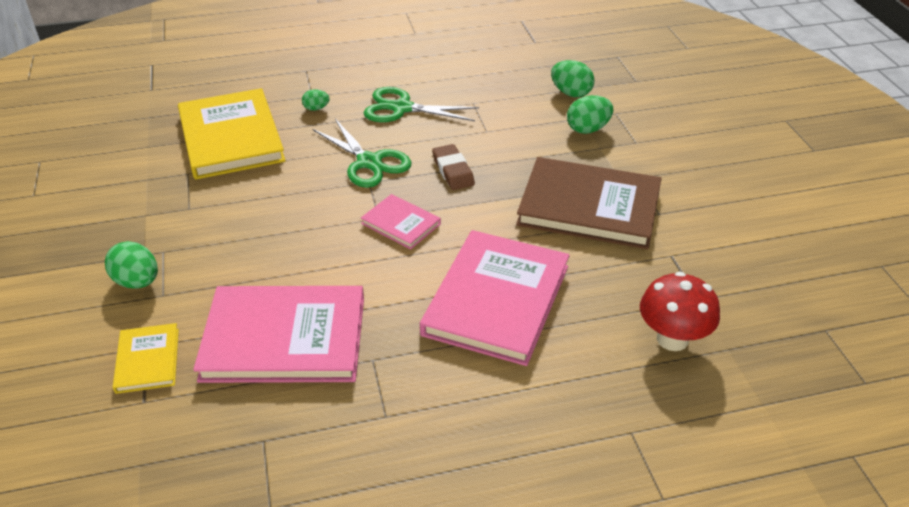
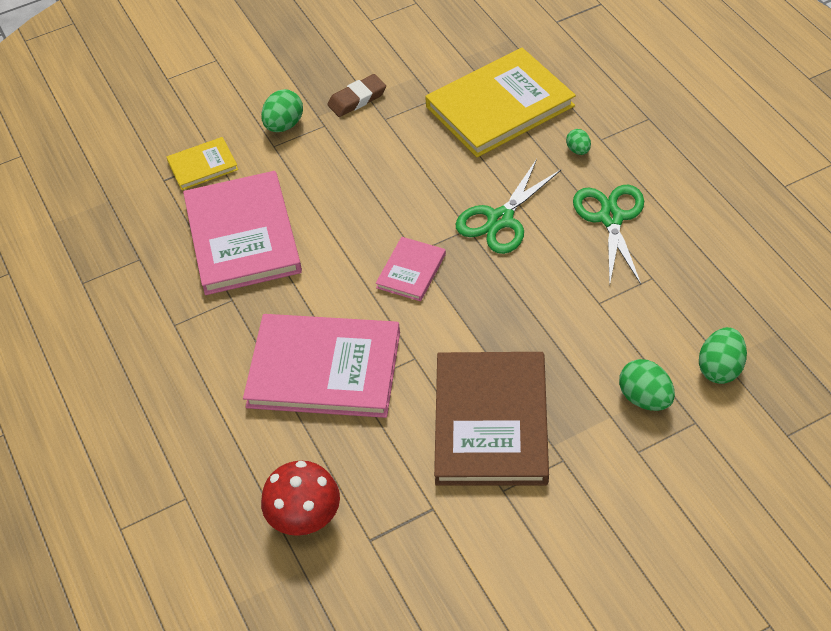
camera: 80 degrees right, 10 degrees up
(453, 171) = (512, 290): brown eraser -> brown eraser (357, 99)

